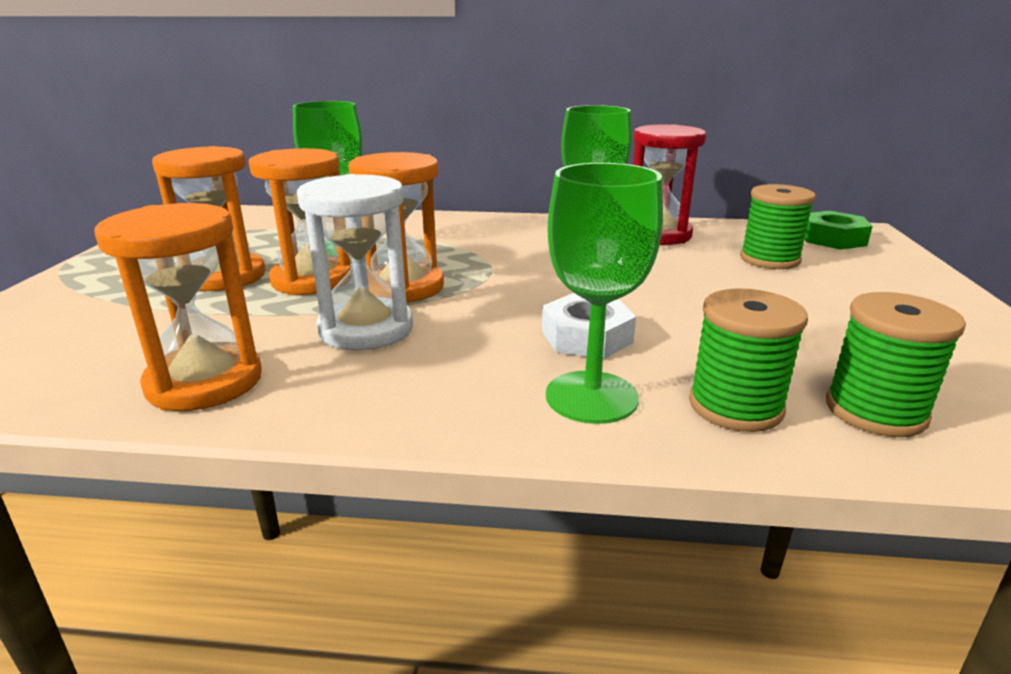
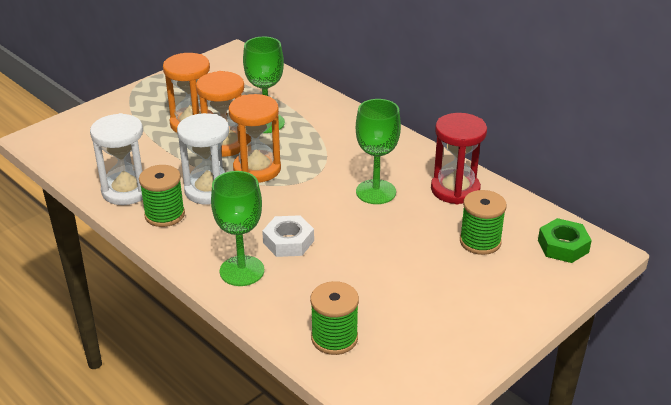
camera: 40 degrees right, 10 degrees up
(205, 382) = (126, 191): orange hourglass -> white hourglass
(735, 406) = (286, 305): green spool -> green spool (164, 215)

